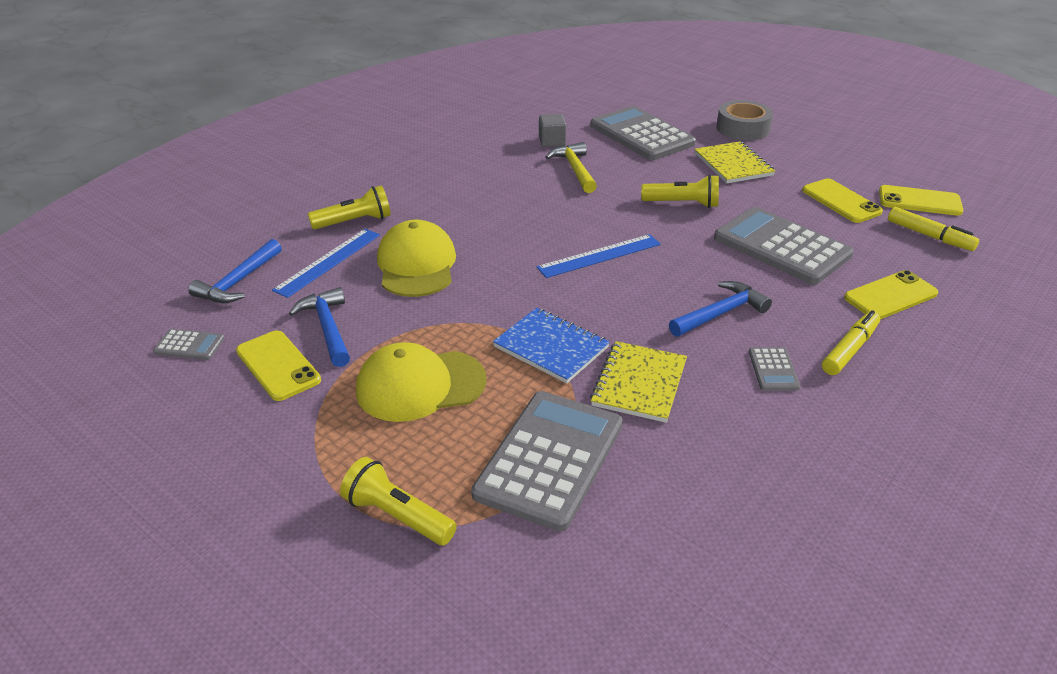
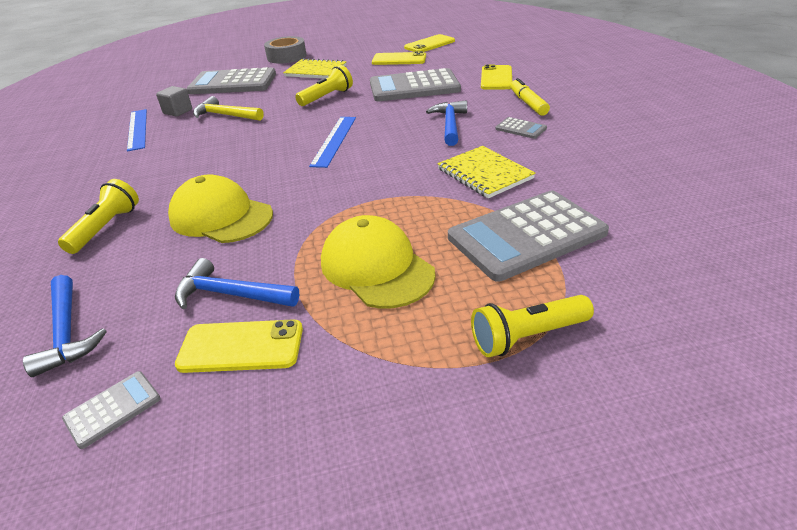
camera: 50 degrees left, 0 degrees up
(328, 262) = (136, 262): blue ruler -> blue ruler (137, 129)
(420, 385) = (376, 267): yellow cap -> yellow cap turned 120 degrees clockwise
(549, 459) = (526, 235): grey calculator -> grey calculator turned 90 degrees counterclockwise
(551, 347) = (406, 192): blue notebook -> none
(929, 236) = (461, 53): yellow marker -> none

